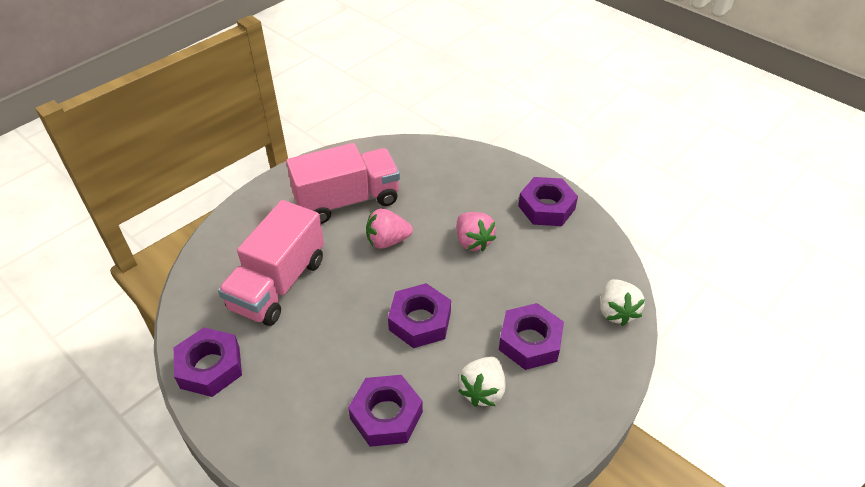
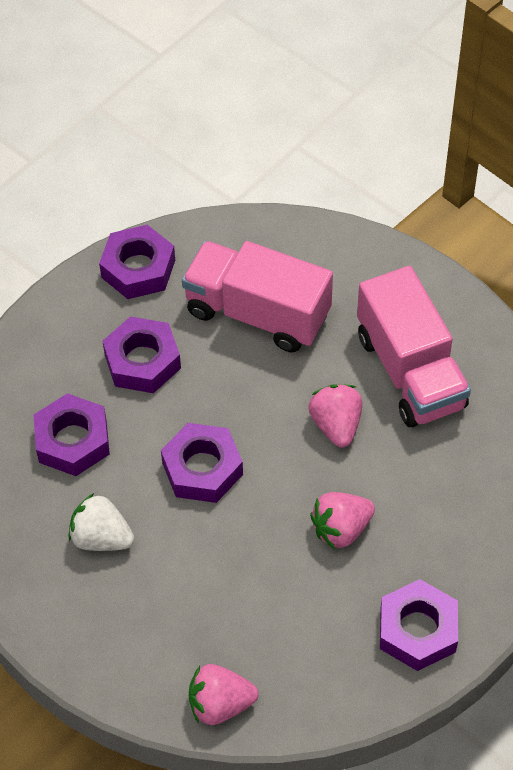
camera: 90 degrees right, 10 degrees up
(530, 341) = (171, 593): purple nut -> purple nut (142, 361)
(616, 311) = (220, 704): white strawberry -> pink strawberry

